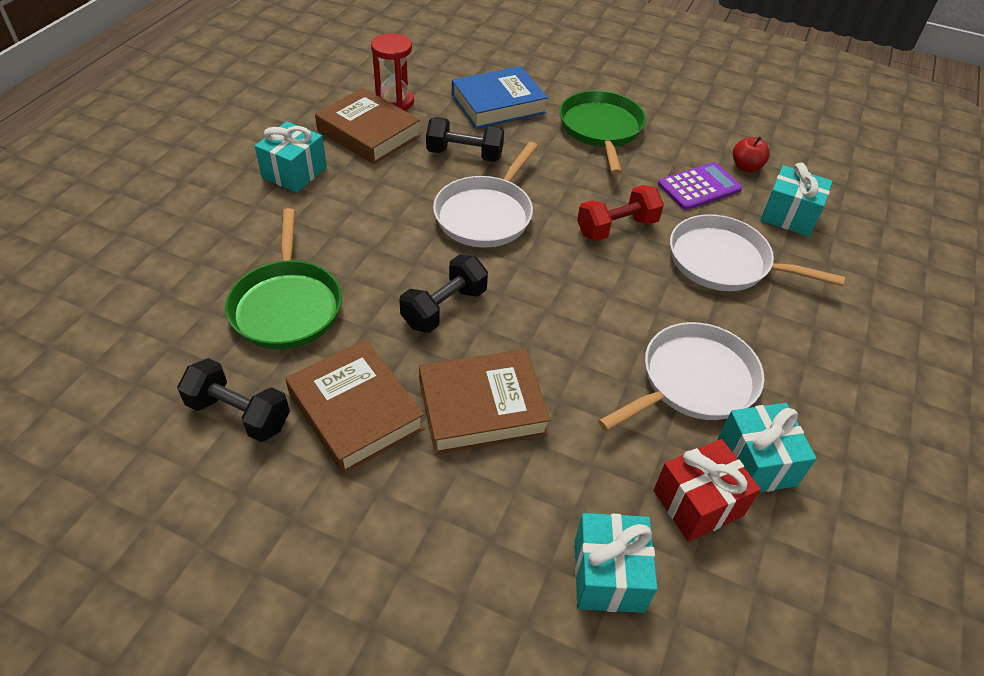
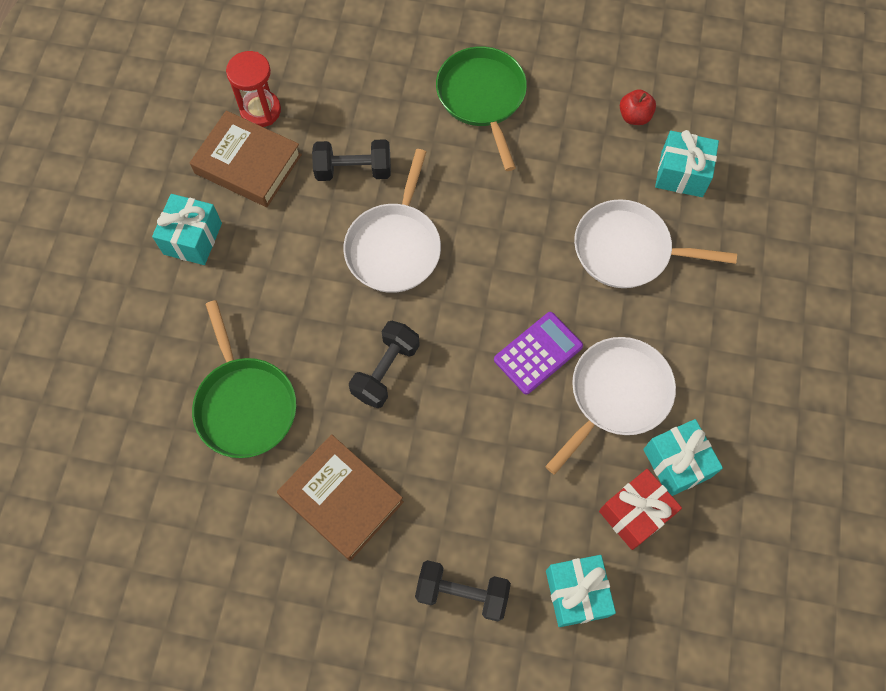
camera: 10 degrees left, 20 degrees up
(239, 414) = (246, 527): black dumbbell -> black dumbbell (462, 593)
(482, 407) = (445, 468): brown book -> none
(498, 104) = (369, 86): blue book -> none
(616, 228) = (521, 232): red dumbbell -> none
(699, 187) = (592, 157): purple calculator -> purple calculator (538, 353)

